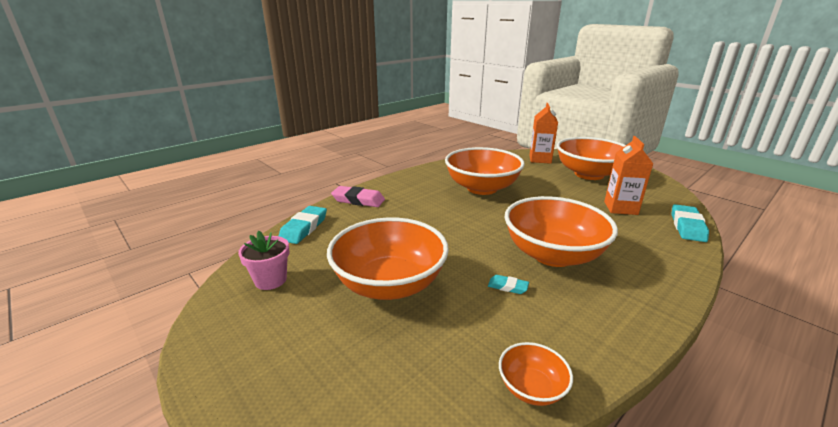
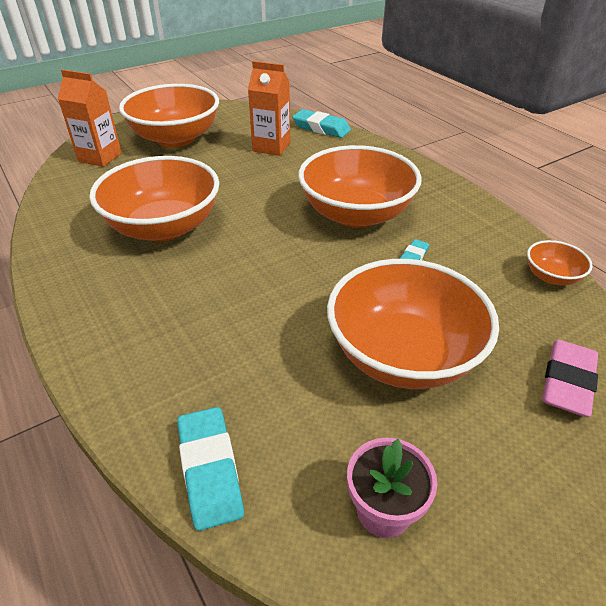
camera: 80 degrees left, 15 degrees up
(304, 228) = (210, 470): turquoise eraser -> turquoise eraser turned 45 degrees clockwise
(358, 200) = (126, 378): pink eraser -> pink eraser (567, 382)

